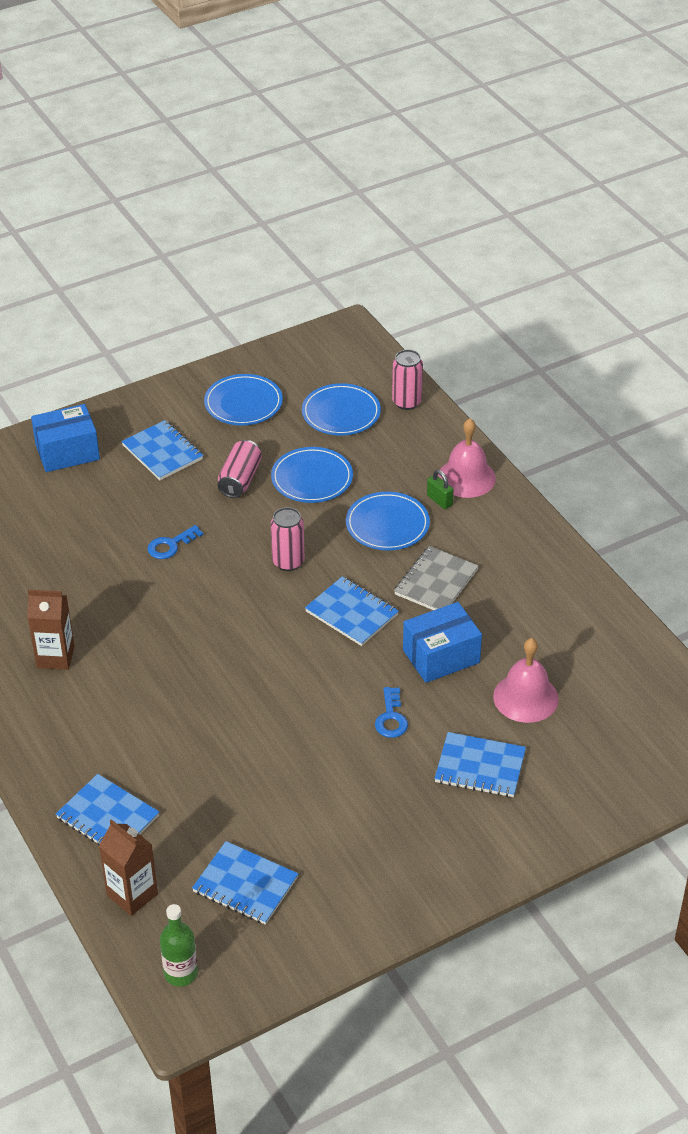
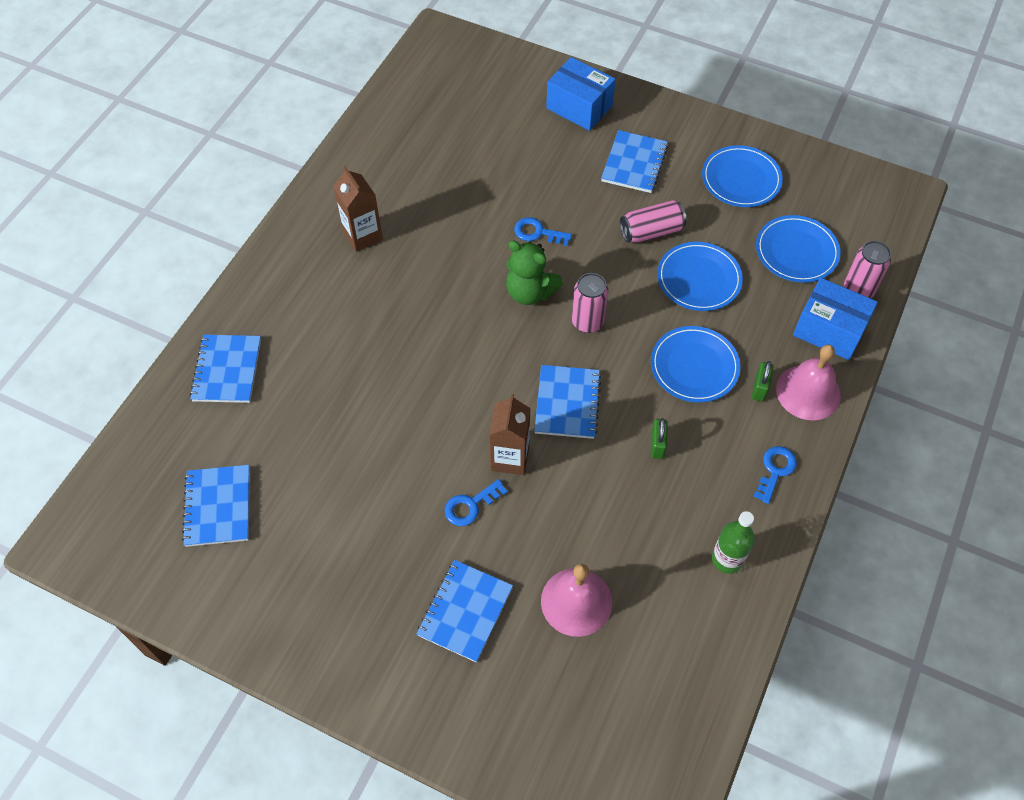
camera: 55 degrees right, 15 degrees up
(132, 894) = (161, 434): brown carton -> brown carton (510, 458)
(181, 973) = (104, 516): green bottle -> green bottle (727, 559)
(225, 580) = (530, 292): none -> green teddy bear
(436, 582) = (657, 445): grey notebook -> green padlock
(441, 656) = (572, 502): blue box -> blue box (829, 330)
(480, 767) = (465, 611): blue notebook -> blue notebook turned 45 degrees clockwise
(514, 531) = (775, 470): none -> blue key

